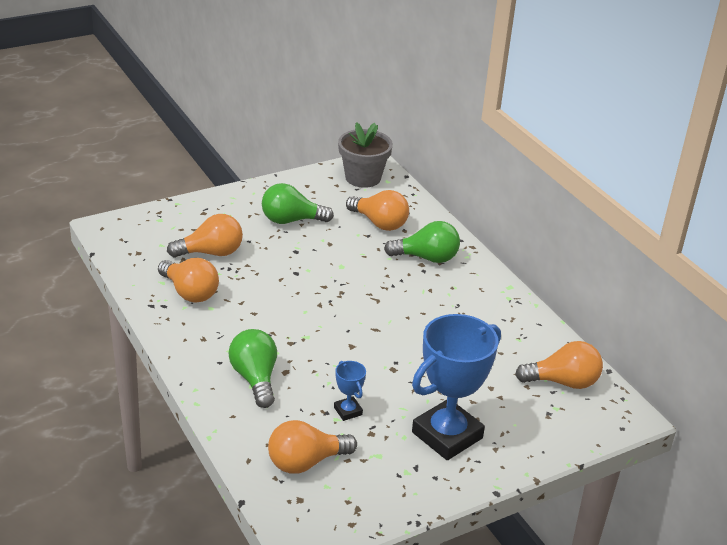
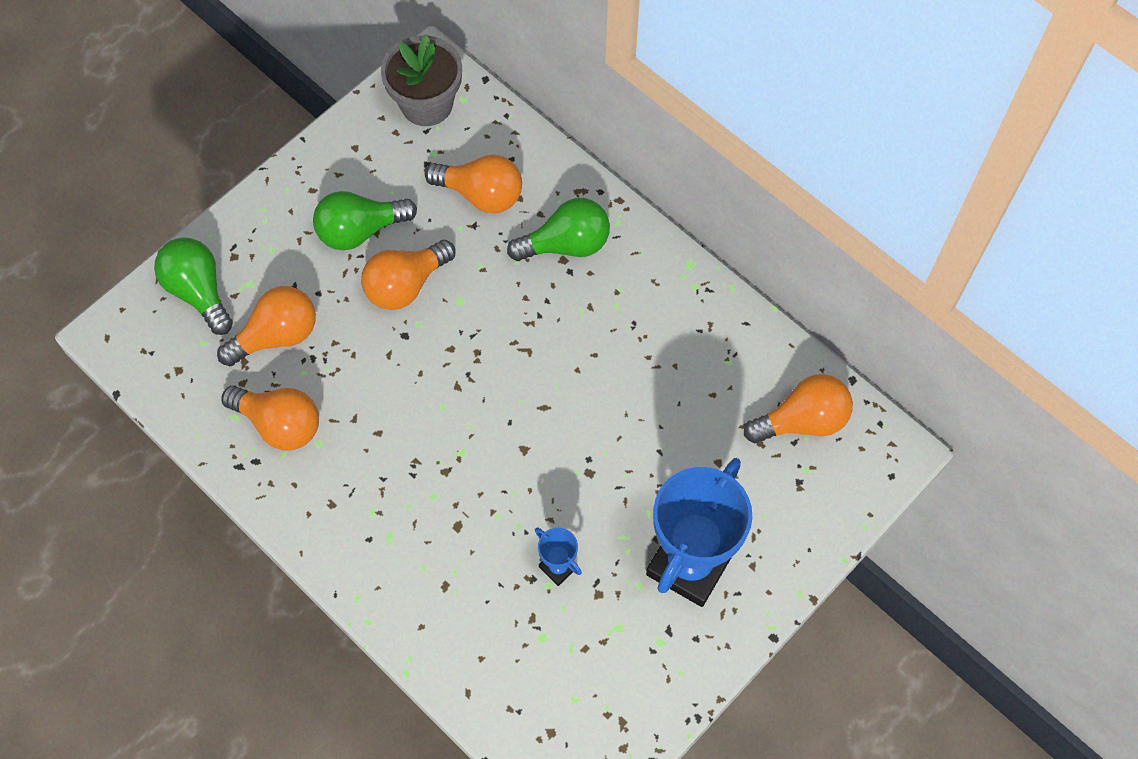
camera: 15 degrees left, 30 degrees up
(255, 379) = (424, 552): green light bulb -> green light bulb (199, 291)
(306, 462) = (537, 671): orange light bulb -> orange light bulb (406, 285)

